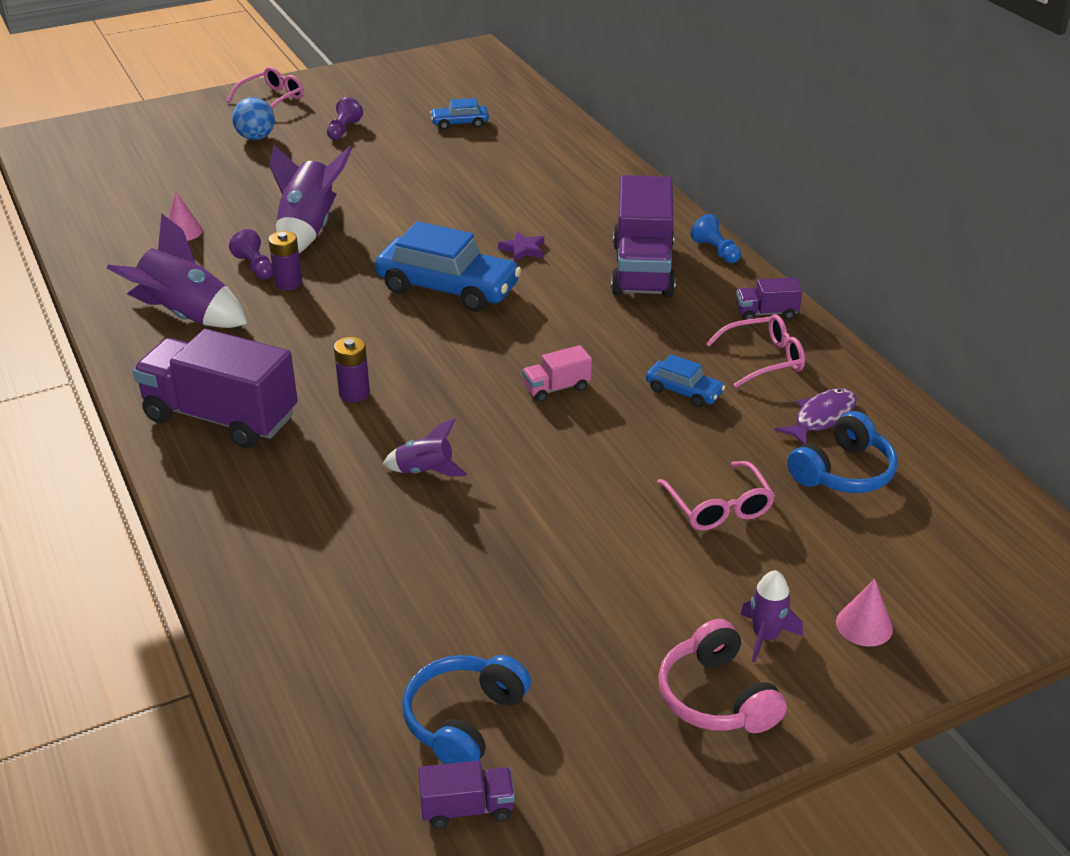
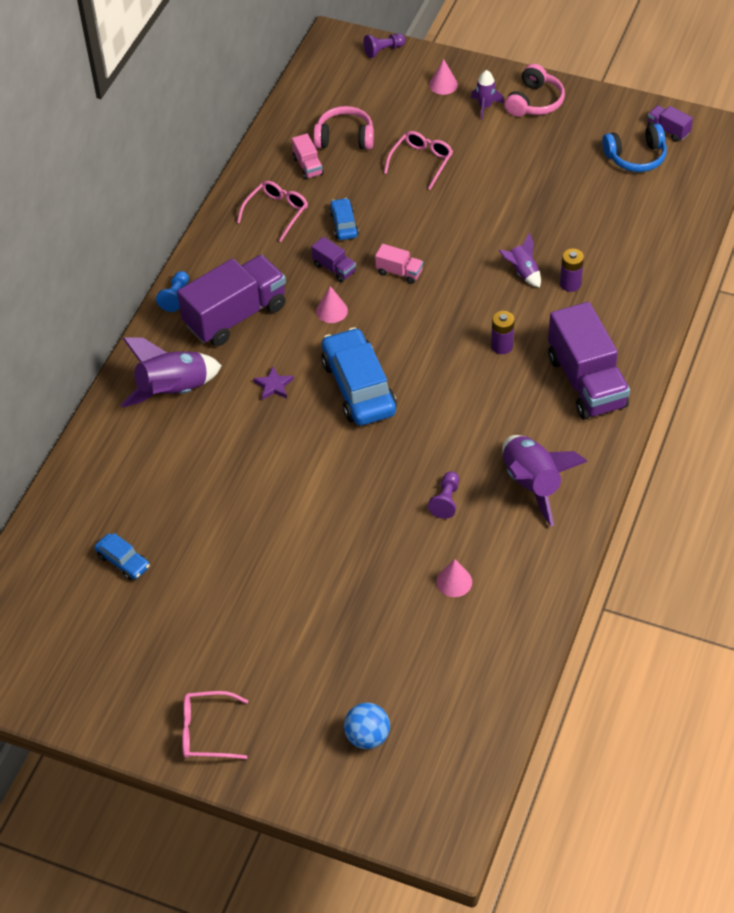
camera: 130 degrees left, 15 degrees up
(256, 138) = (283, 674): blue ball -> blue ball (367, 736)
(288, 283) = (442, 467): purple battery -> purple battery (570, 284)
(308, 230) = (374, 514): purple rocket -> purple rocket (174, 391)
(343, 130) = (210, 627): purple pawn -> purple pawn (383, 50)
(566, 321) = (331, 311): none -> pink cone
(764, 359) = (277, 212): pink glasses -> pink glasses turned 90 degrees clockwise
(766, 313) = (227, 236): purple truck -> purple truck (334, 268)
(821, 417) = (308, 166): purple fish -> pink truck
(843, 472) = (345, 138): blue headphones -> pink headphones

